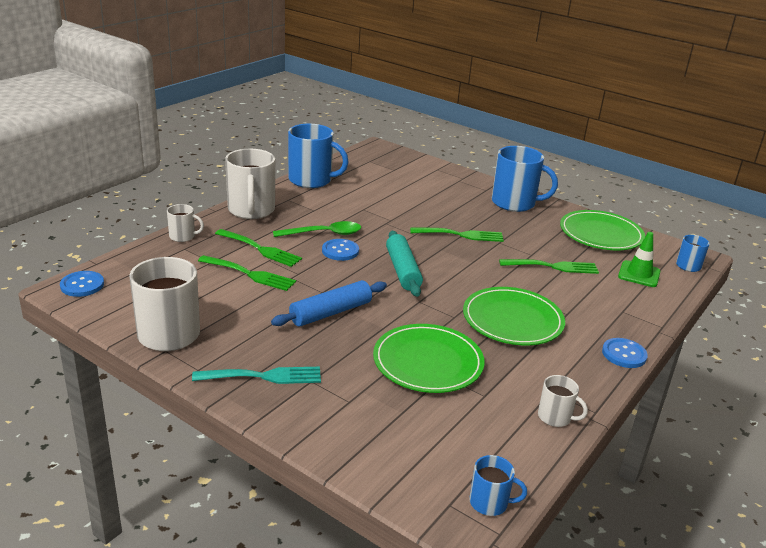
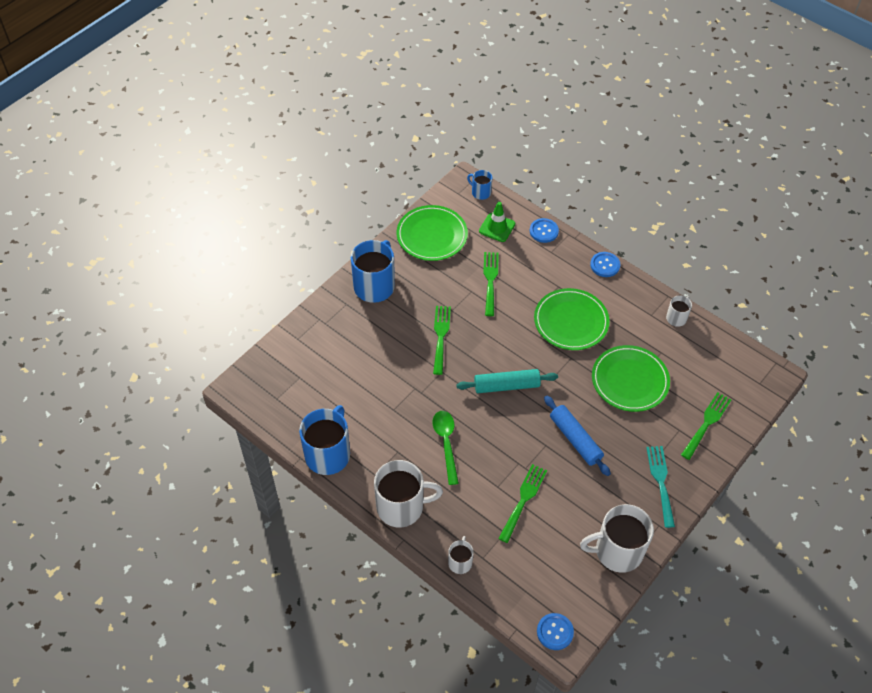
camera: 85 degrees left, 25 degrees up
(261, 249) = (479, 494): green fork -> green fork (707, 423)
(340, 251) = (477, 430): blue button -> blue button (544, 231)
(489, 502) = (754, 364): blue mug -> none

